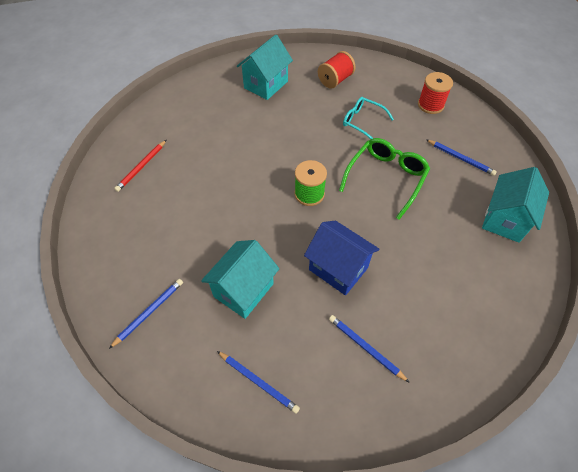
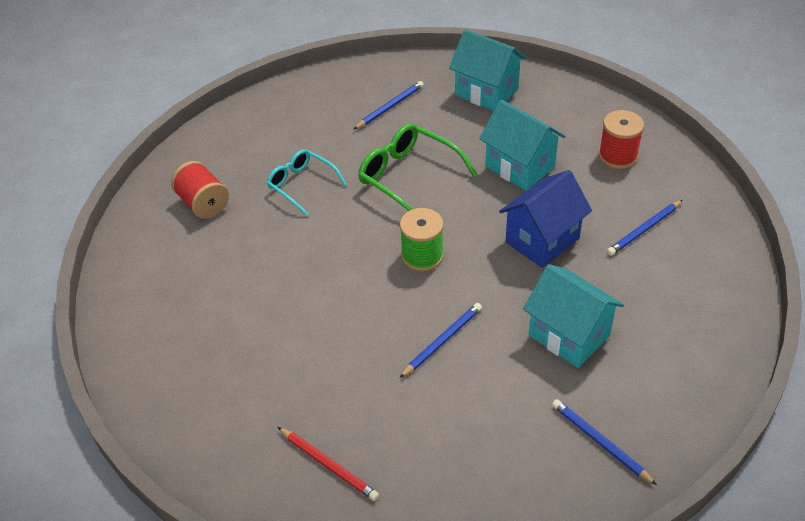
camera: 80 degrees left, 10 degrees down
(258, 382) = (689, 327): blue pencil -> blue pencil (442, 341)
(266, 85) = (183, 288): turquoise house -> turquoise house (520, 167)
(363, 122) = (302, 185): turquoise glasses -> turquoise glasses turned 90 degrees clockwise
(430, 105) = (289, 115): red spool -> red spool (618, 156)

